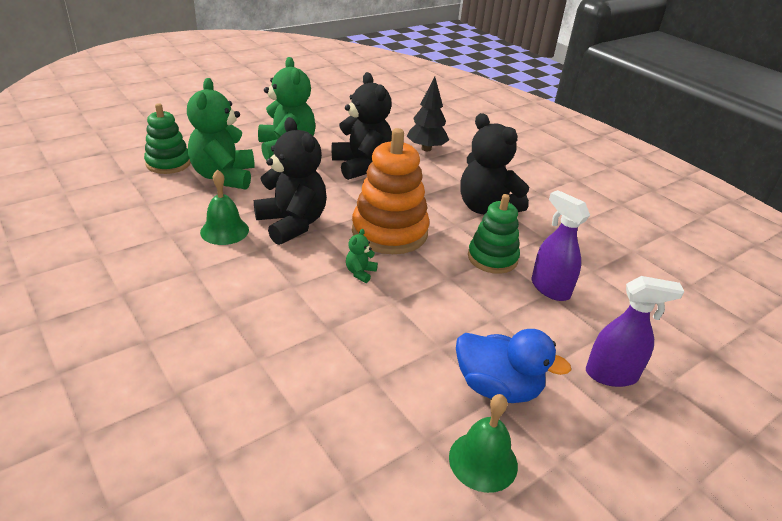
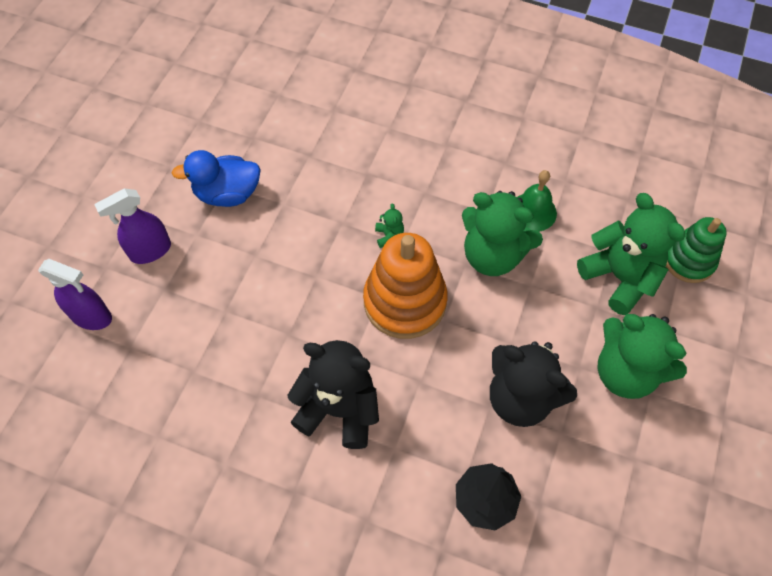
camera: 150 degrees right, 25 degrees up
(292, 224) = (492, 255): black teddy bear -> green teddy bear
(483, 461) = (215, 143): green bell -> none
(492, 258) = (293, 327): green stacking toy -> none
(550, 288) = (225, 318): purple spray bottle -> purple spray bottle (92, 317)

